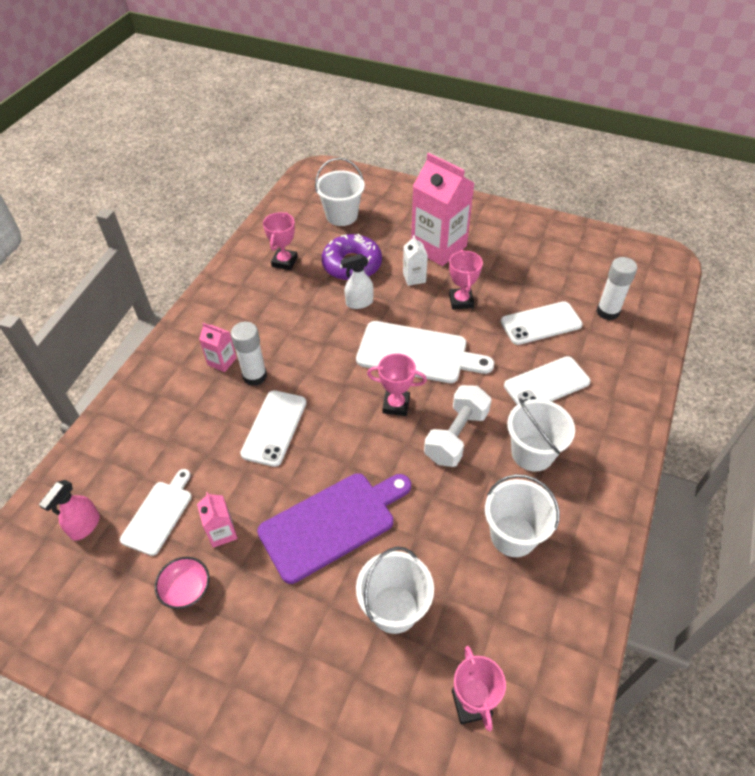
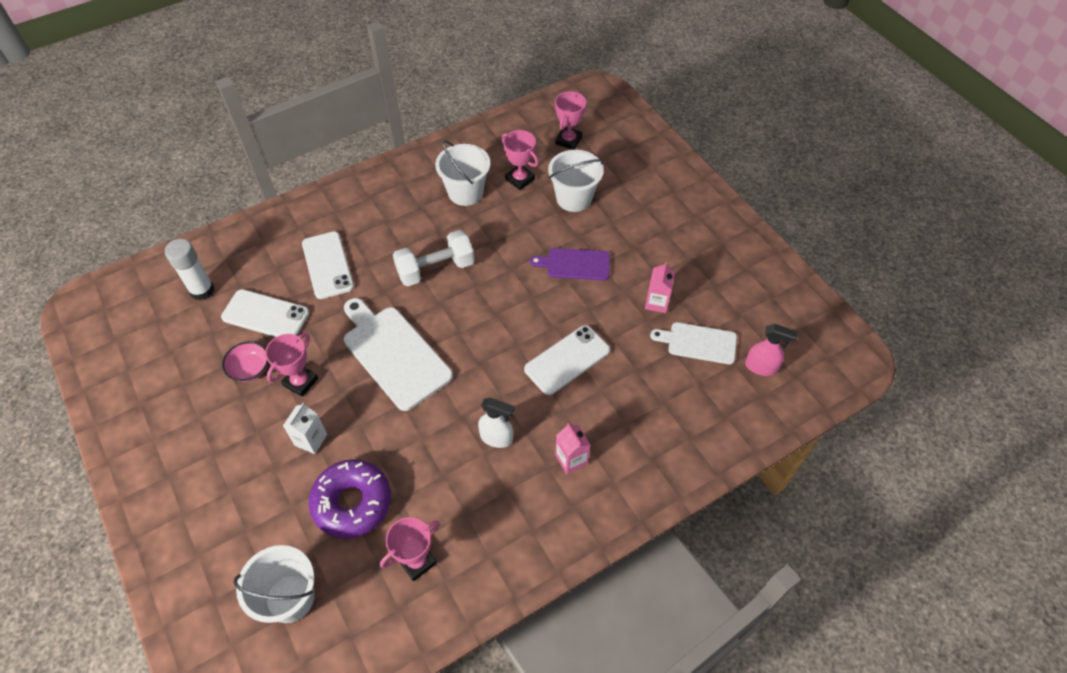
camera: 145 degrees left, 5 degrees up
(85, 526) = (761, 367): pink spray bottle -> pink spray bottle turned 45 degrees clockwise
(159, 514) = (698, 343): white cutting board -> white cutting board turned 45 degrees clockwise
(186, 589) = (701, 280): pink bowl -> pink bowl (250, 369)
(255, 376) = (551, 422): white glue stick -> none
(332, 523) = (575, 264): purple cutting board -> purple cutting board, size x0.60
(359, 303) = (391, 444): white spray bottle -> white spray bottle (496, 438)
(396, 405) = (455, 319): pink trophy -> pink trophy (520, 179)
(438, 247) = (245, 464): pink carton -> none
(532, 453) = (397, 227): white bucket -> none
(546, 384) = (327, 265): white phone -> white phone turned 60 degrees clockwise

